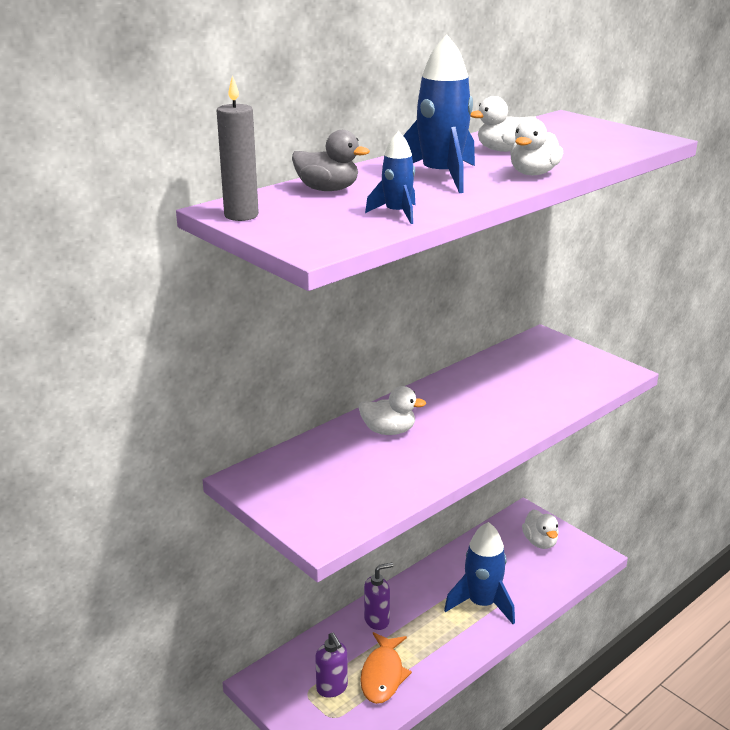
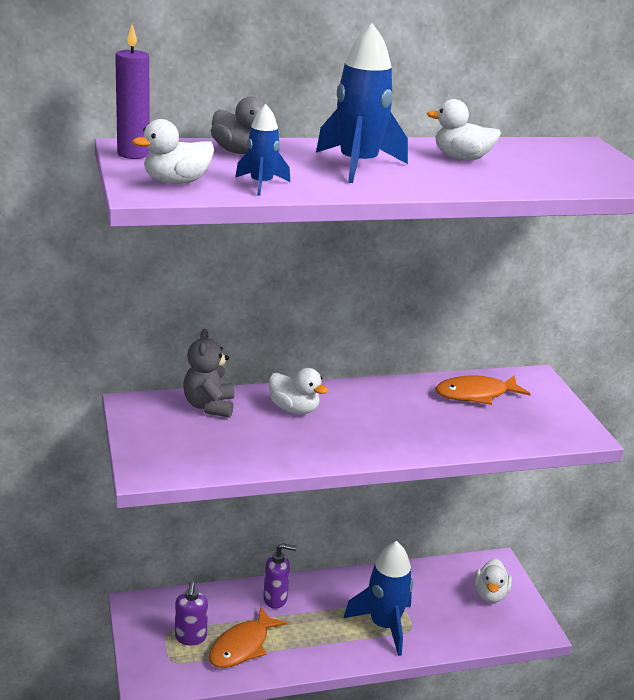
camera: 25 degrees right, 0 degrees up
(241, 215) = (133, 154): grey candle -> purple candle
(314, 455) = (209, 406): none -> grey teddy bear
(514, 367) = (475, 394): none -> orange fish
(533, 173) = (450, 183): white duck -> white duck (176, 182)

